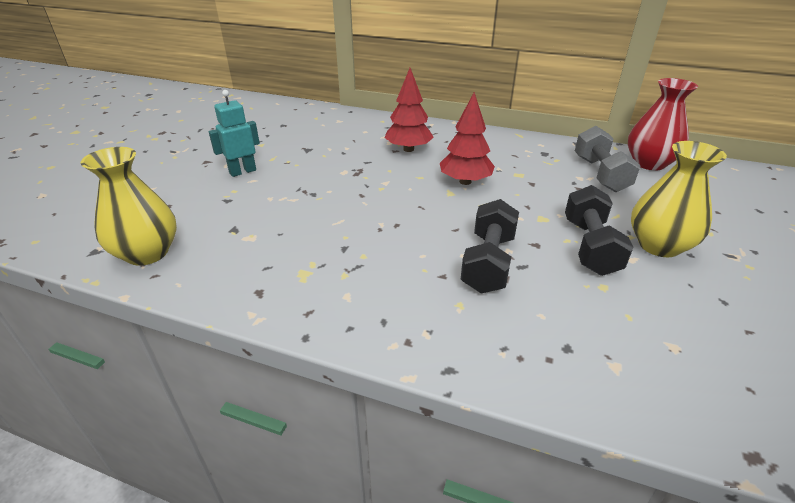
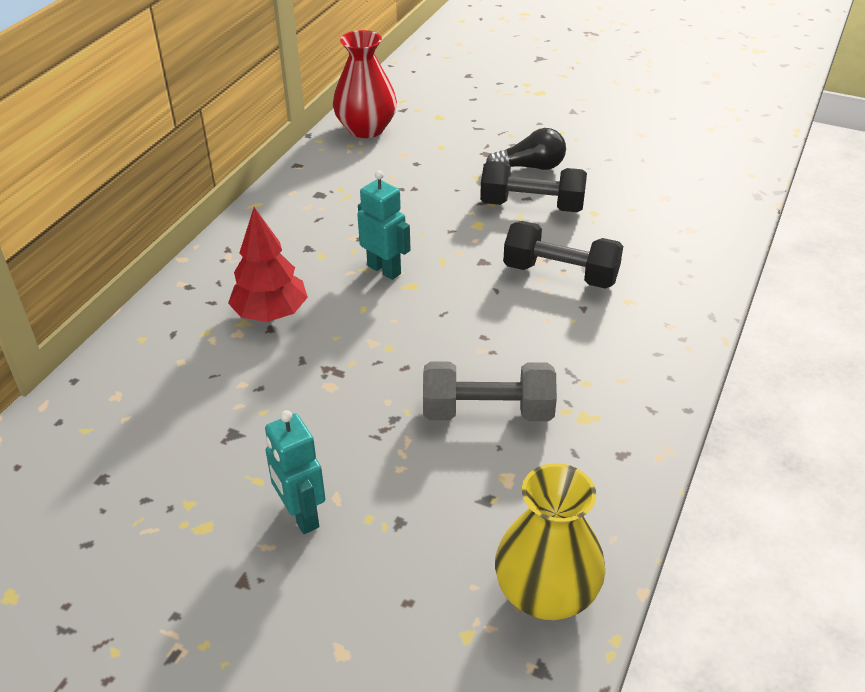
camera: 85 degrees left, 5 degrees up
(465, 181) = (384, 269): red tree -> turquoise robot
(600, 174) = (385, 166): grey dumbbell -> grey dumbbell (487, 412)
(659, 245) = (530, 167): yellow vase -> black light bulb

